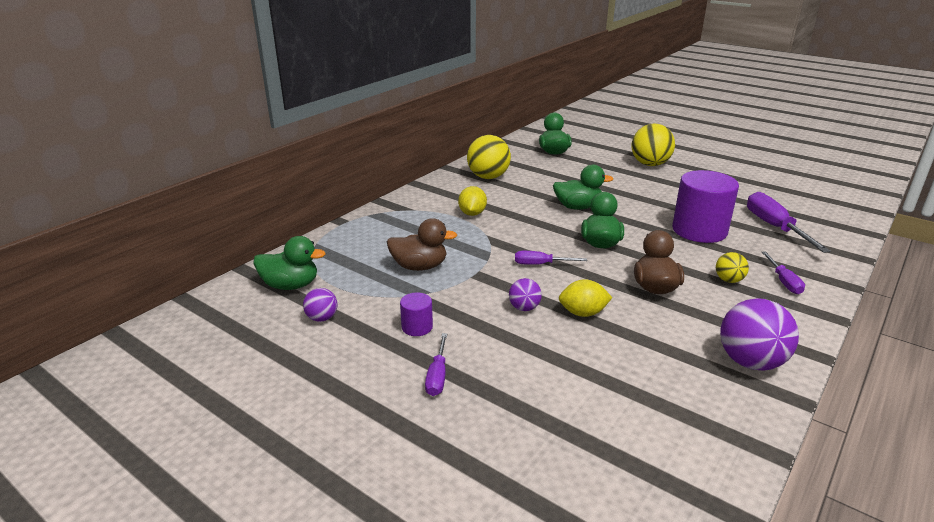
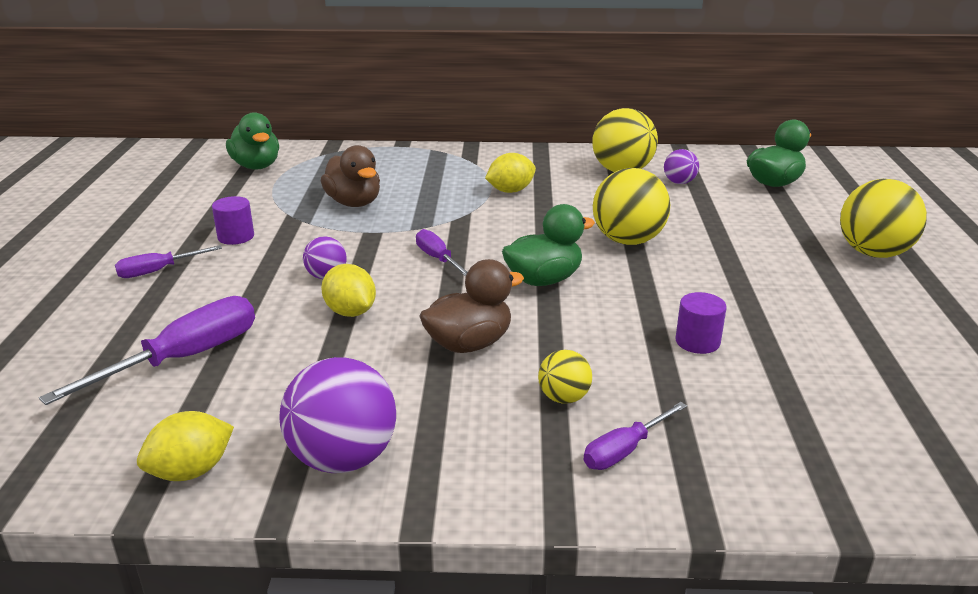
camera: 55 degrees right, 0 degrees up
(322, 318) = (214, 195): purple ball -> purple ball (679, 182)
(577, 207) = (628, 240): green duck -> yellow ball
(699, 230) = (697, 341): purple cylinder -> purple cylinder, size x0.46
(737, 421) = (191, 471): none -> yellow lemon
(774, 227) = (825, 409): purple screwdriver -> purple screwdriver (184, 358)

